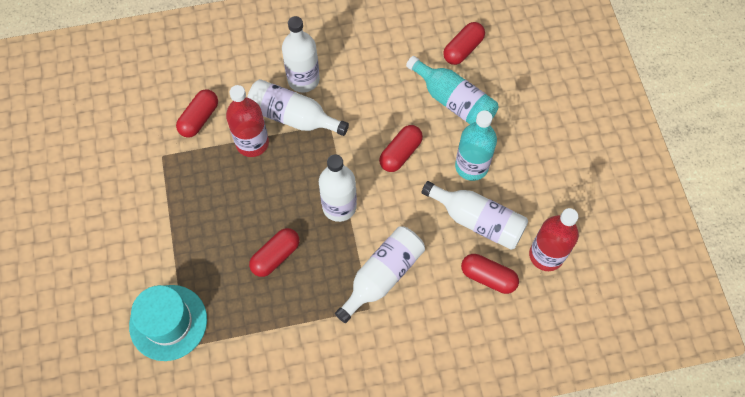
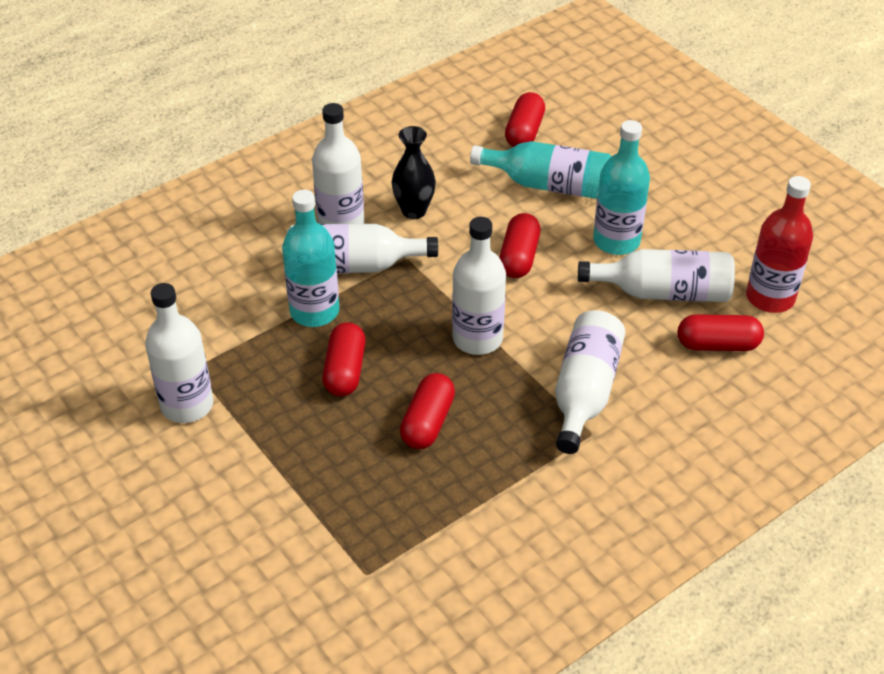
camera: 25 degrees left, 20 degrees down
(145, 182) = (187, 405): none -> white bottle
(168, 322) = (322, 555): turquoise hat -> none
(199, 118) = (223, 309): red capsule -> red capsule (345, 371)
(252, 143) = (314, 311): red bottle -> turquoise bottle
(354, 87) = (414, 211): none -> black vase

